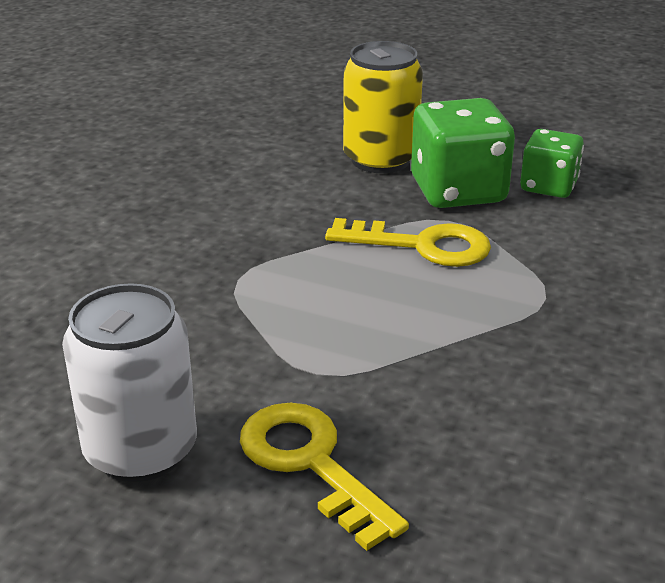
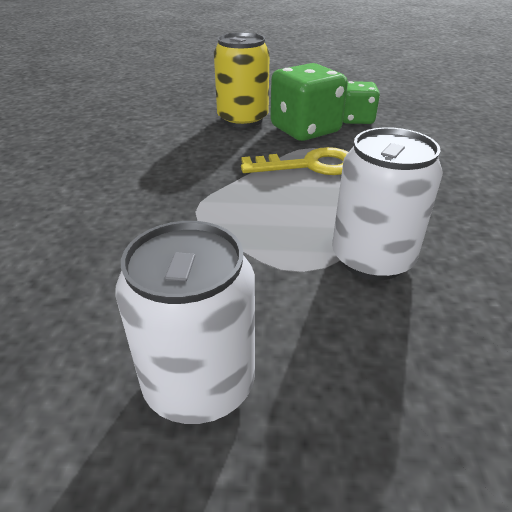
camera: 20 degrees left, 5 degrees up
(311, 463) = (355, 351): yellow key -> none
(408, 378) = (372, 258): none -> white can

